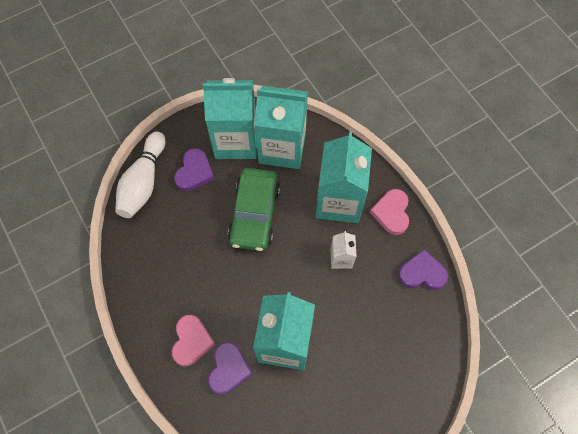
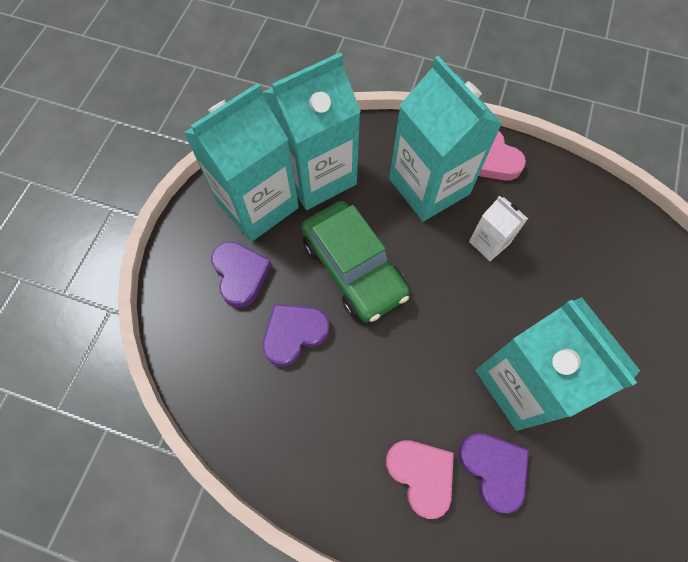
camera: 40 degrees left, 0 degrees up
(143, 182) = (187, 334): white bowling pin -> none
(422, 273) = (578, 195): purple heart -> purple heart (294, 334)

